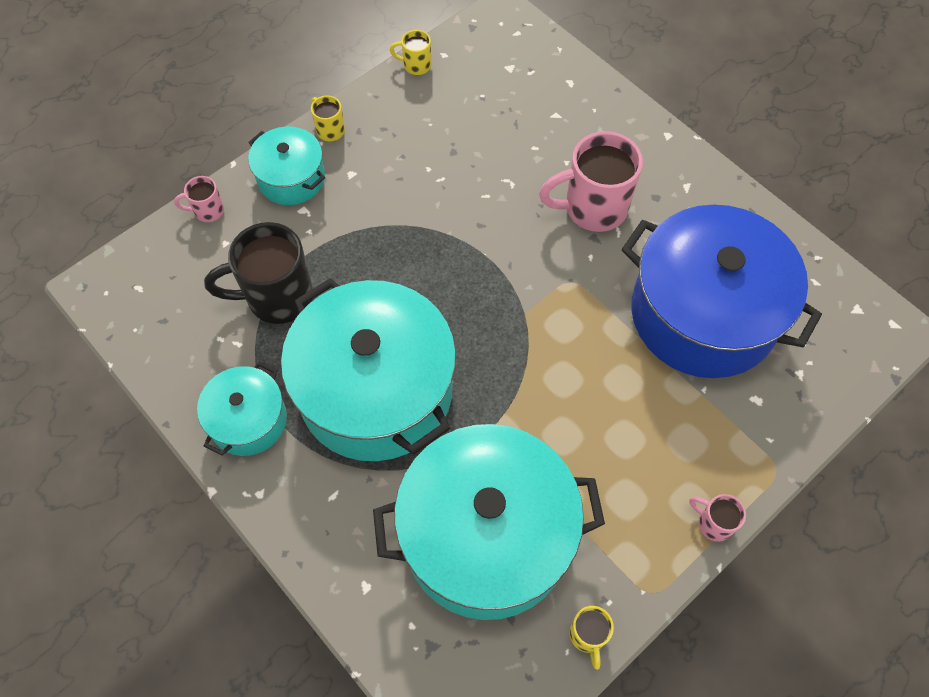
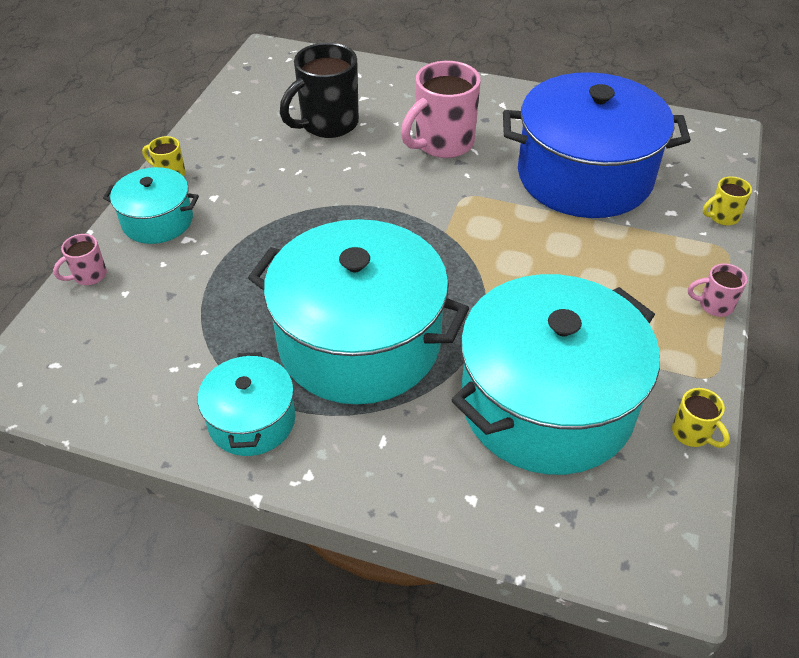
camera: 30 degrees left, 15 degrees down
(277, 297) = (209, 312): black mug -> black mug (327, 124)
(416, 65) = (217, 106): yellow mug -> yellow mug (722, 217)

